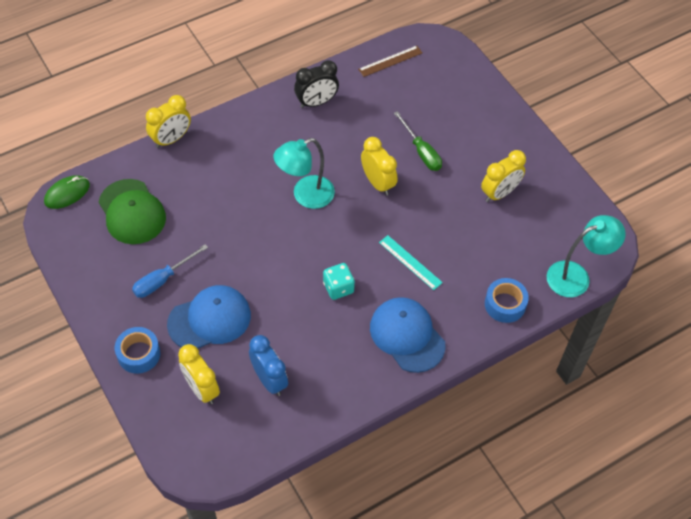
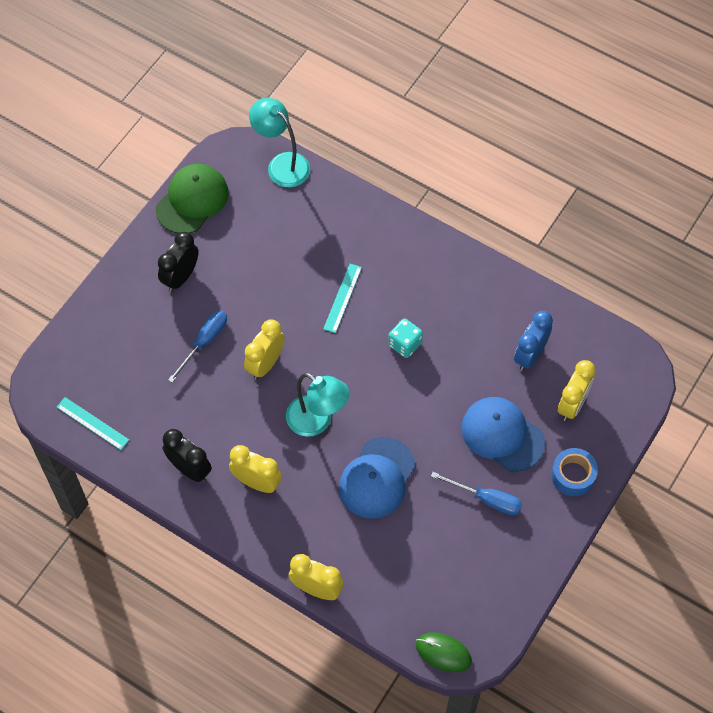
camera: 115 degrees left, 5 degrees up
(132, 212) = (428, 573): green cap -> green cap (192, 200)
(390, 61) = (92, 423): brown ruler -> turquoise ruler
(407, 336) = (421, 269): blue cap -> blue cap (377, 478)
(421, 151) = (204, 342): green screwdriver -> blue screwdriver
(492, 159) = (181, 277): none -> black clock
(499, 193) = (220, 256): yellow clock -> yellow clock (257, 482)
(505, 304) = (344, 207): blue tape -> none

